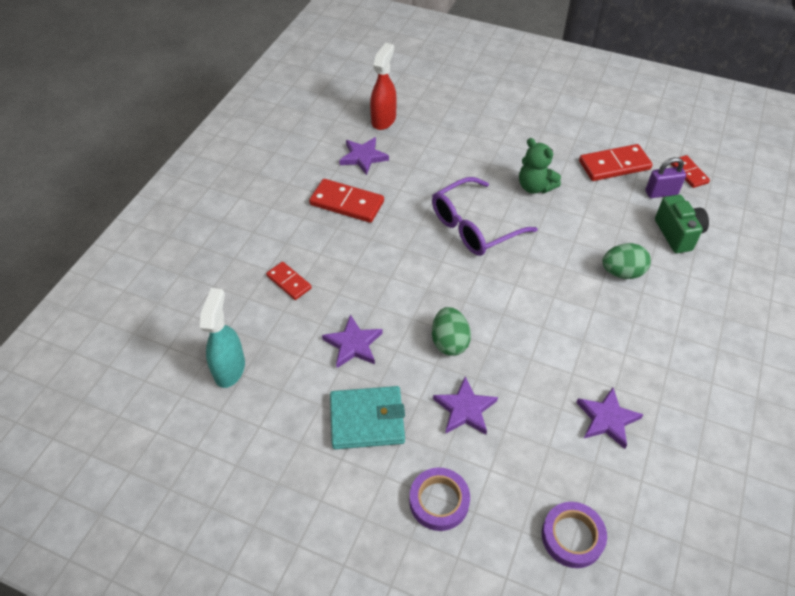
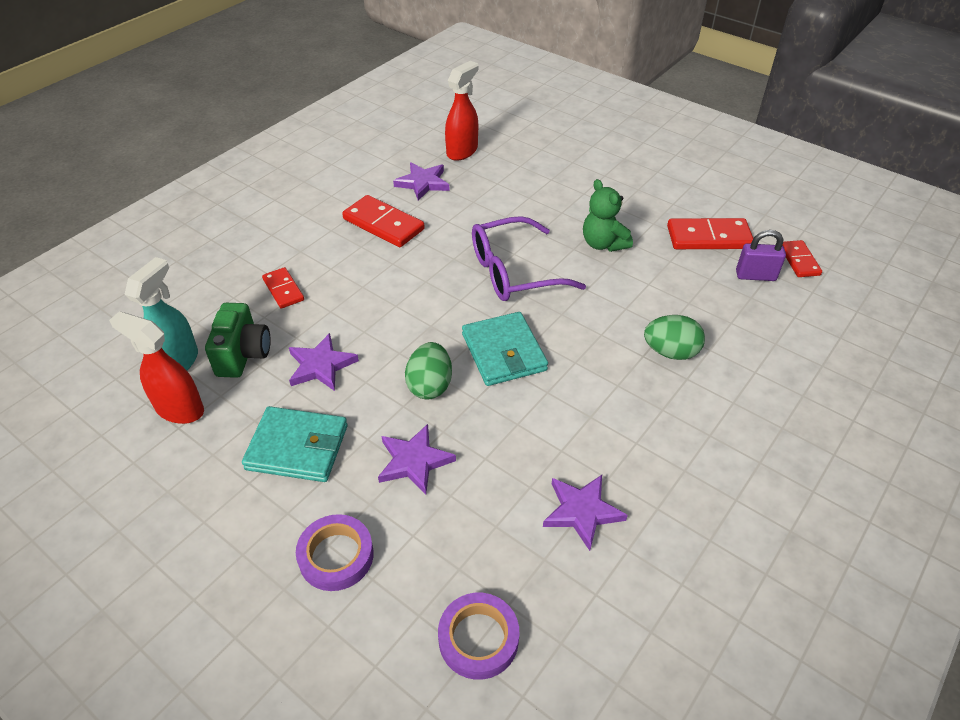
camera: 15 degrees right, 5 degrees down
(252, 410) = (179, 409): none -> red spray bottle
(495, 300) = (503, 352): none -> turquoise wallet
(677, 234) = (758, 323): green camera -> green camera (243, 355)

